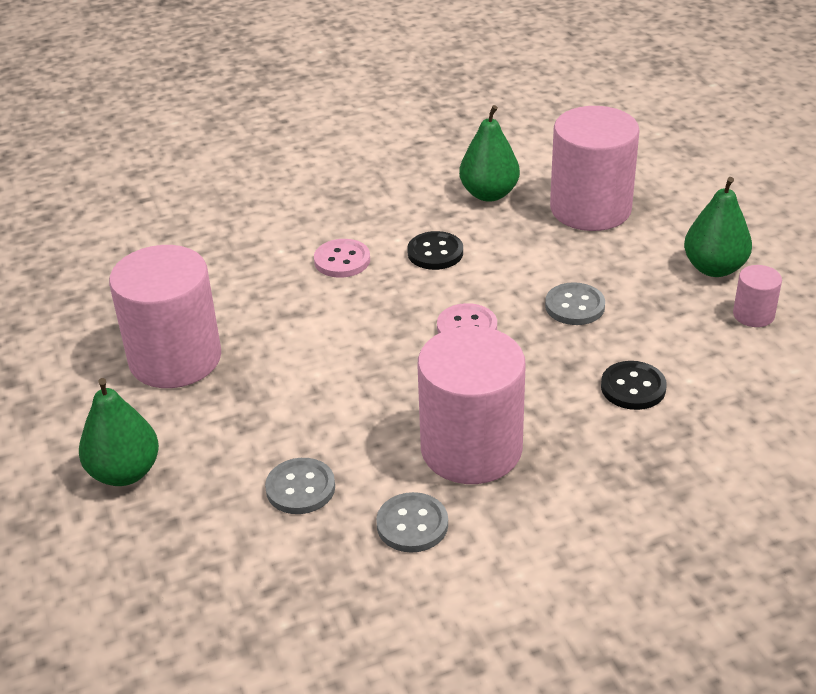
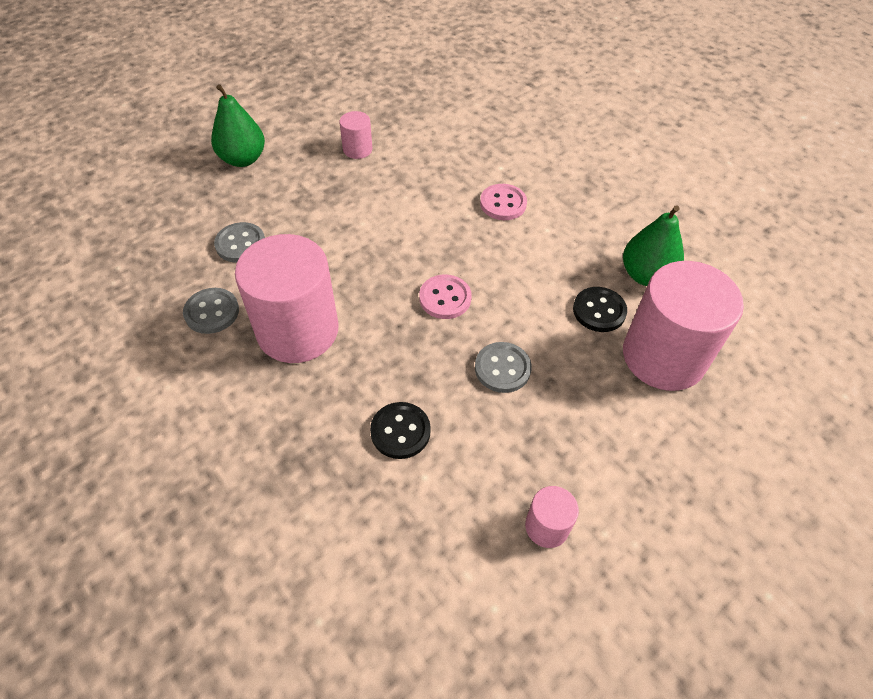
camera: 70 degrees right, 15 degrees up
(175, 359) = (357, 149): pink cylinder -> pink cylinder, size x0.45
(435, 253) = (539, 257): black button -> black button (599, 311)
(714, 268) = (613, 480): green pear -> none

